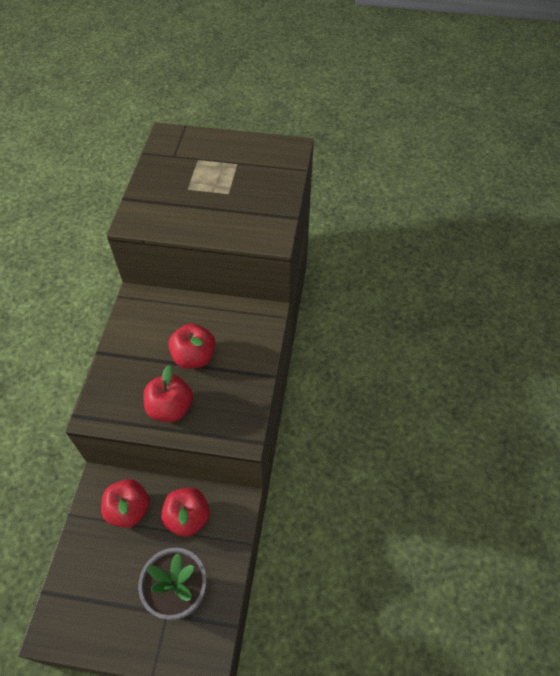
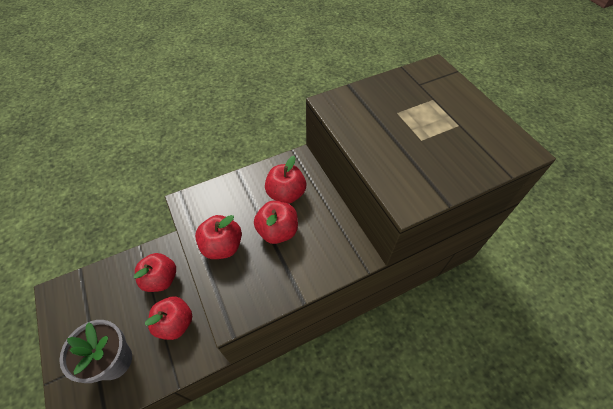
camera: 55 degrees right, 0 degrees up
(162, 329) = (286, 194): none -> red apple

